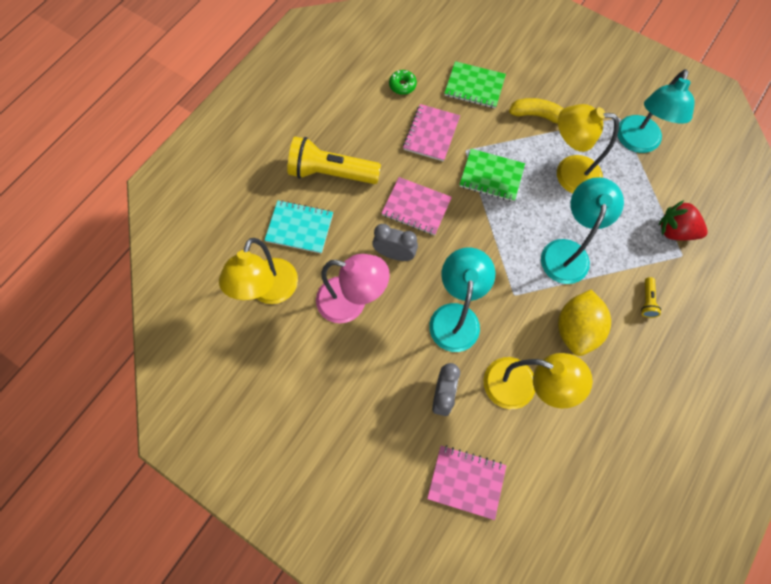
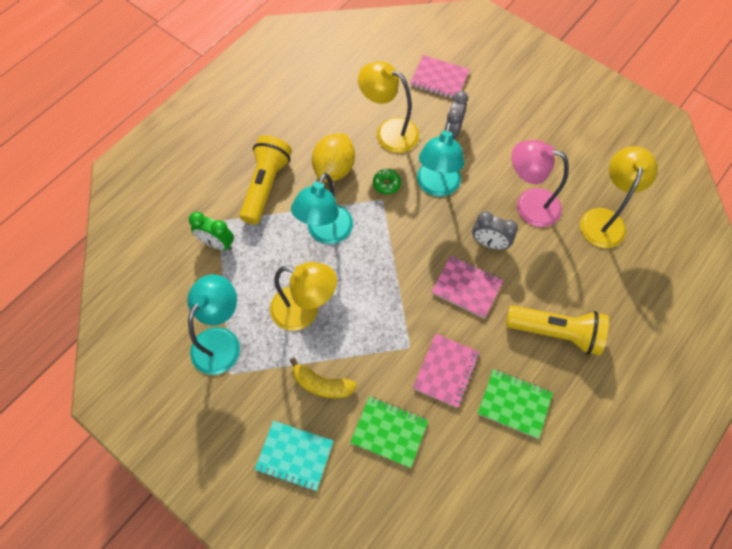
camera: 175 degrees left, 5 degrees down
(299, 228) = (583, 276): turquoise notebook -> turquoise notebook (294, 455)
(402, 85) = (476, 441): green donut -> green donut (386, 184)
(491, 176) = (386, 314): green notebook -> green notebook (514, 404)
(647, 301) = (266, 186): yellow flashlight -> yellow flashlight, size x2.42
(675, 231) = (217, 244): red strawberry -> green clock

